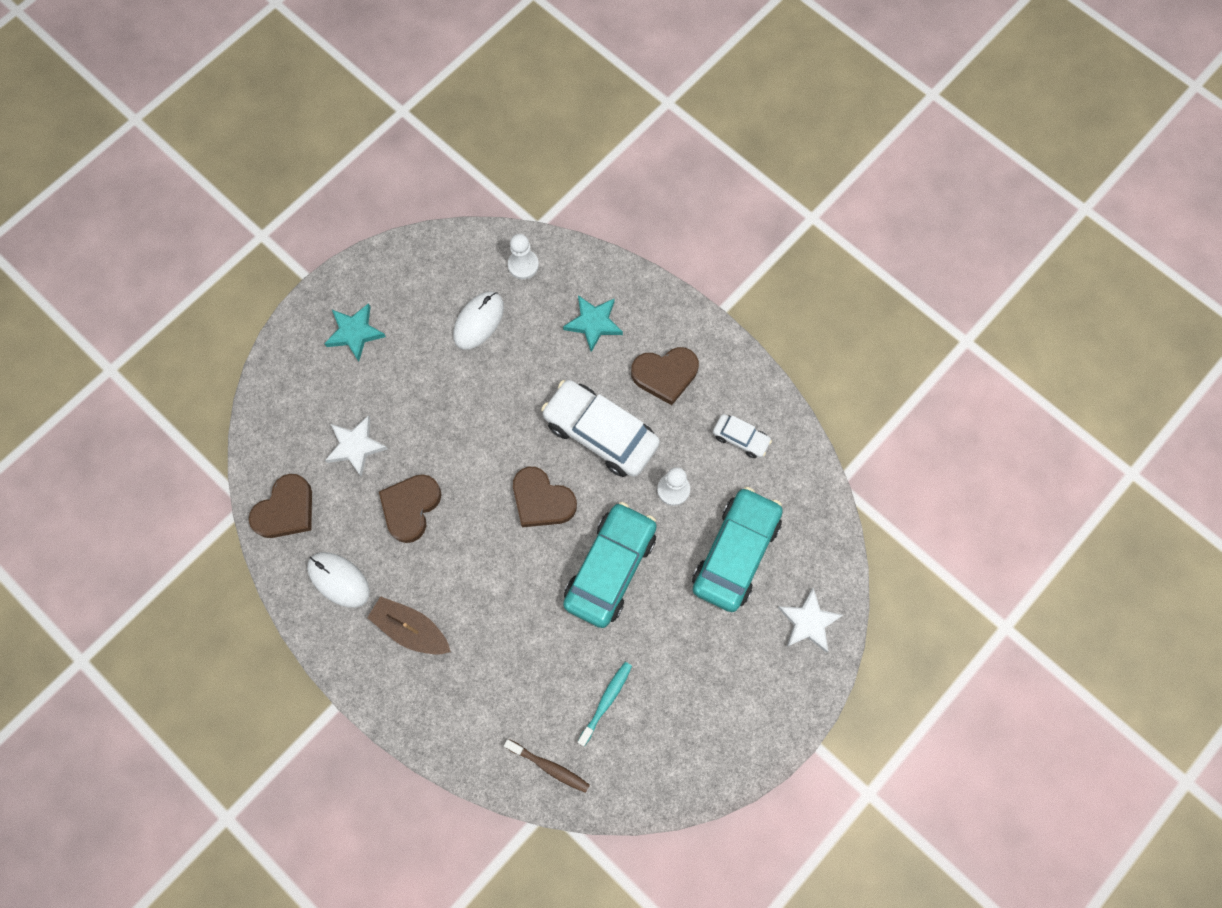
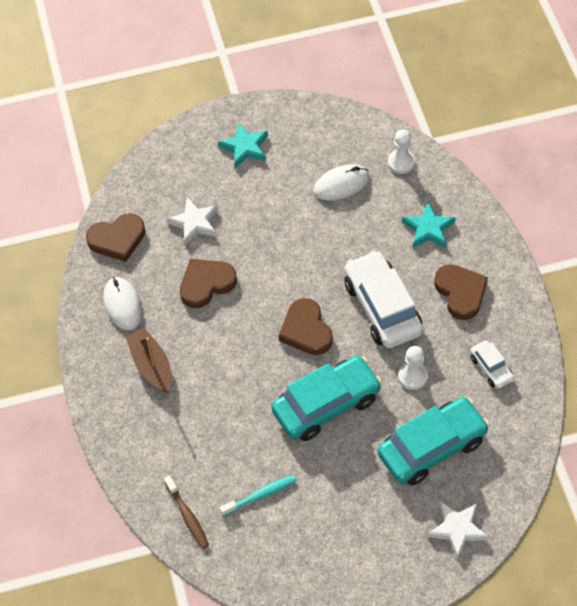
camera: 35 degrees right, 15 degrees down
(665, 375) = (460, 293): brown heart -> brown heart turned 135 degrees counterclockwise

